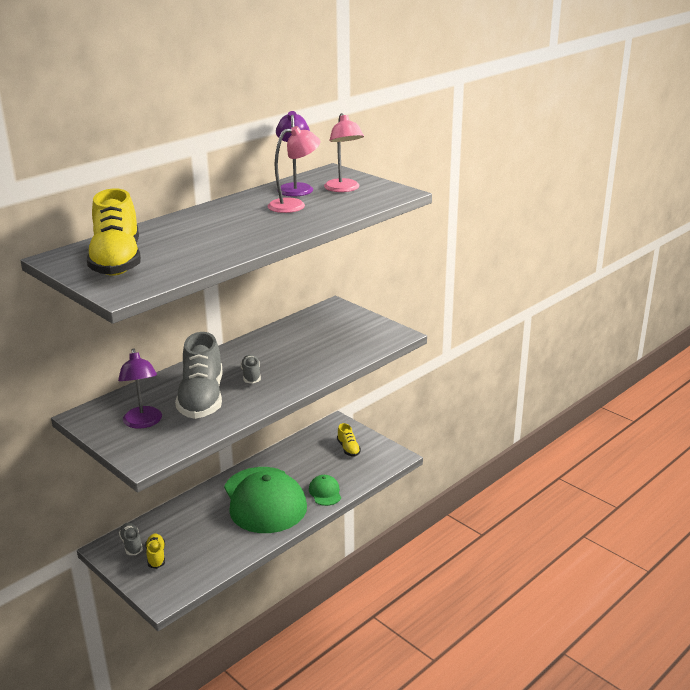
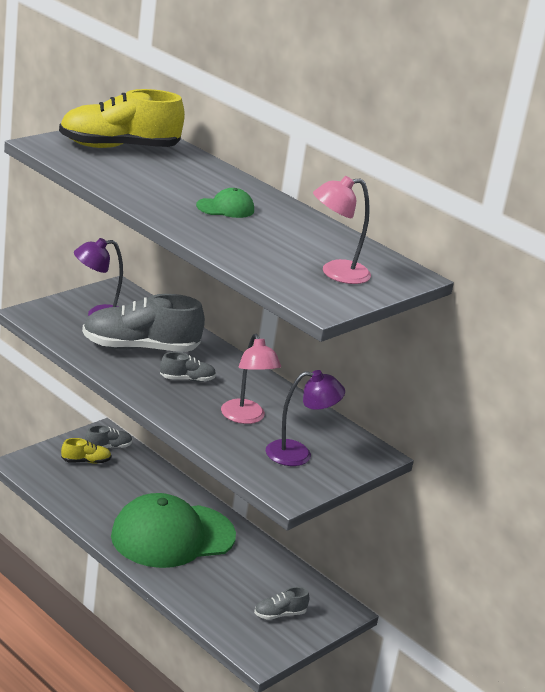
camera: 85 degrees right, 0 degrees up
(294, 205) = (274, 238): pink lamp -> pink lamp (245, 418)
(295, 188) = (340, 245): purple lamp -> purple lamp (298, 454)
(325, 492) = (183, 584): green cap -> green cap (225, 208)
(348, 448) = (279, 614): yellow shoe -> grey shoe

